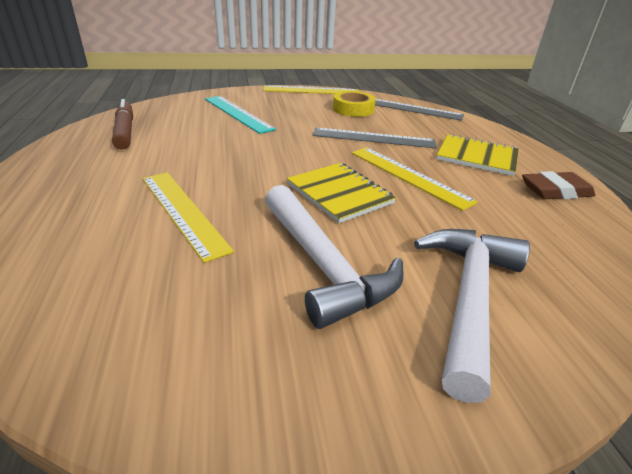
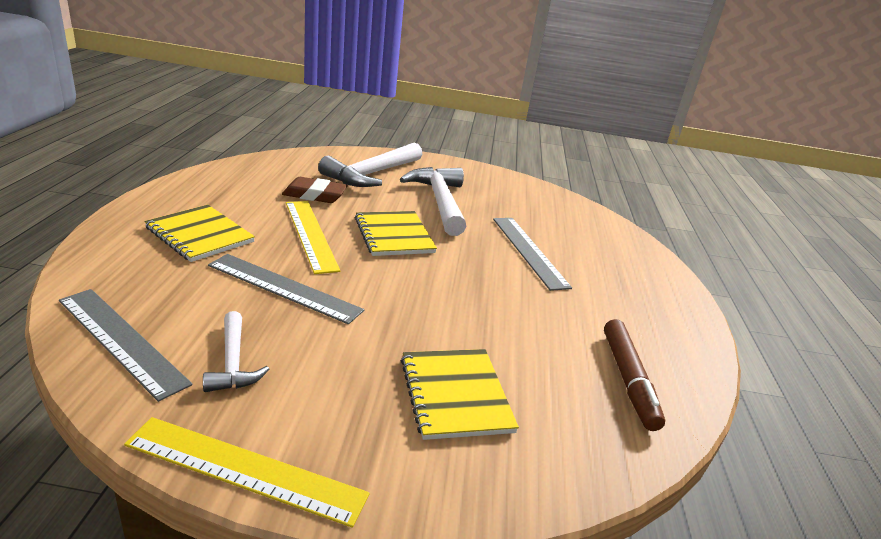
camera: 165 degrees left, 5 degrees down
(182, 212) = (529, 251): yellow ruler -> grey ruler
(238, 113) = (455, 394): turquoise ruler -> yellow notebook
(353, 109) = (233, 362): yellow tape -> white hammer
(555, 191) = (198, 193): brown eraser -> brown eraser (315, 195)

